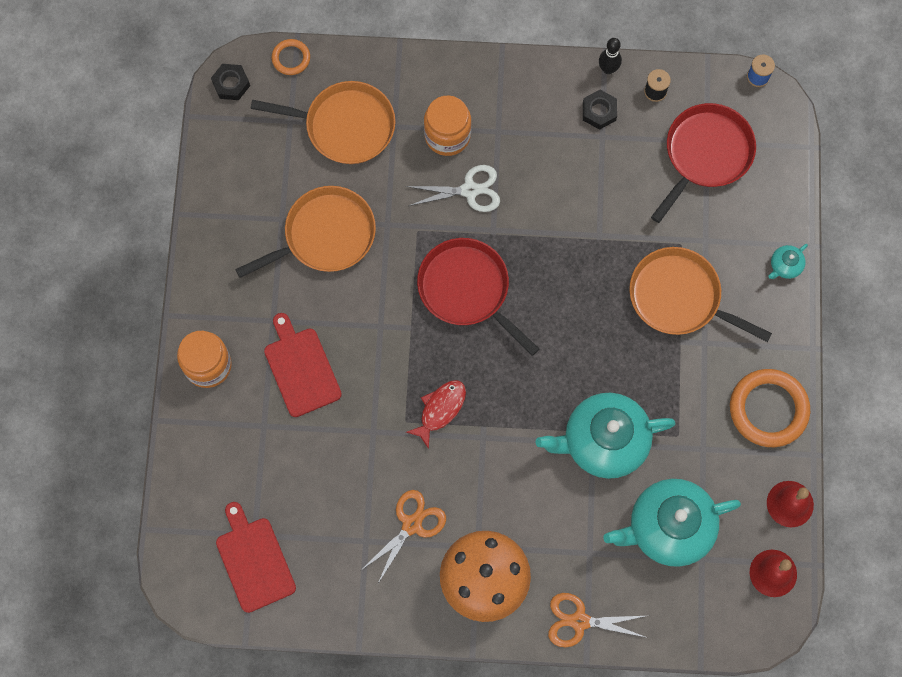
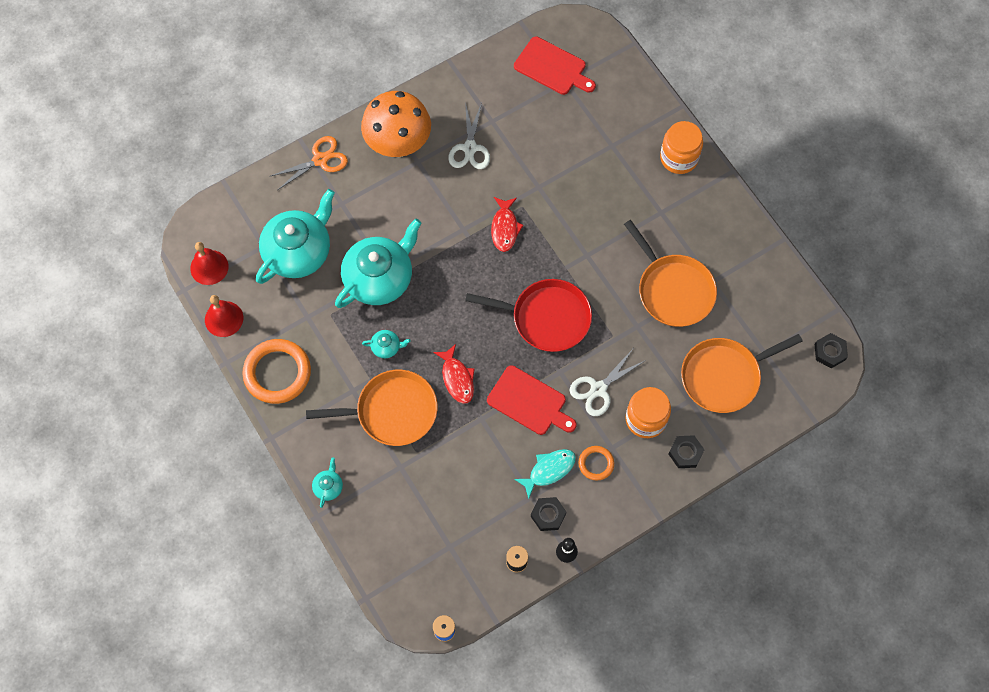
camera: 145 degrees right, 5 degrees down
(291, 58) = (805, 400): orange ring -> orange ring (596, 463)
(301, 368) = (617, 194): red cutting board -> red cutting board (529, 402)
(325, 235) = (673, 290): orange pan -> orange pan turned 60 degrees counterclockwise
(412, 524) = (470, 148): orange scissors -> white scissors
(435, 84) = (685, 453): none -> black nut
(570, 148) = (549, 470): none -> turquoise fish
(595, 288) = (457, 378): none -> red fish
(643, 364) = (386, 347): none -> turquoise teapot
(705, 154) = (444, 536): red pan -> none

